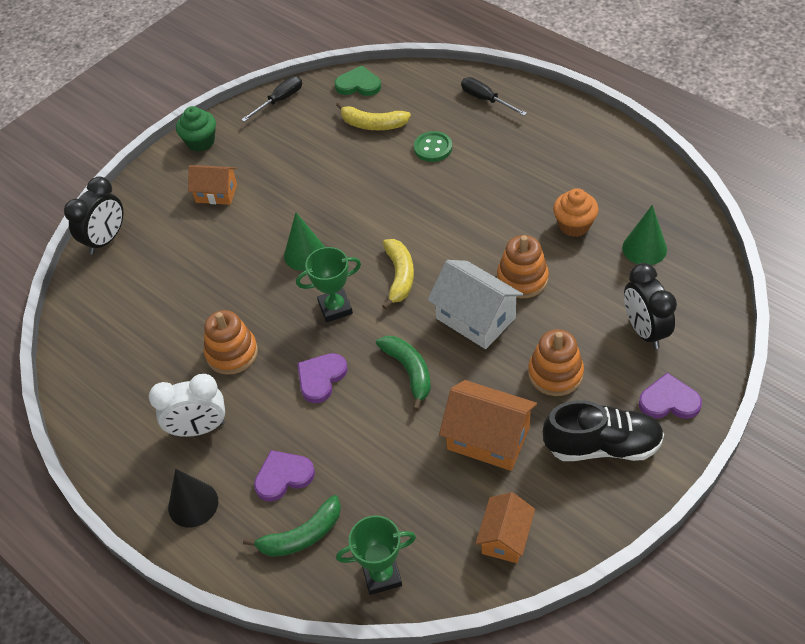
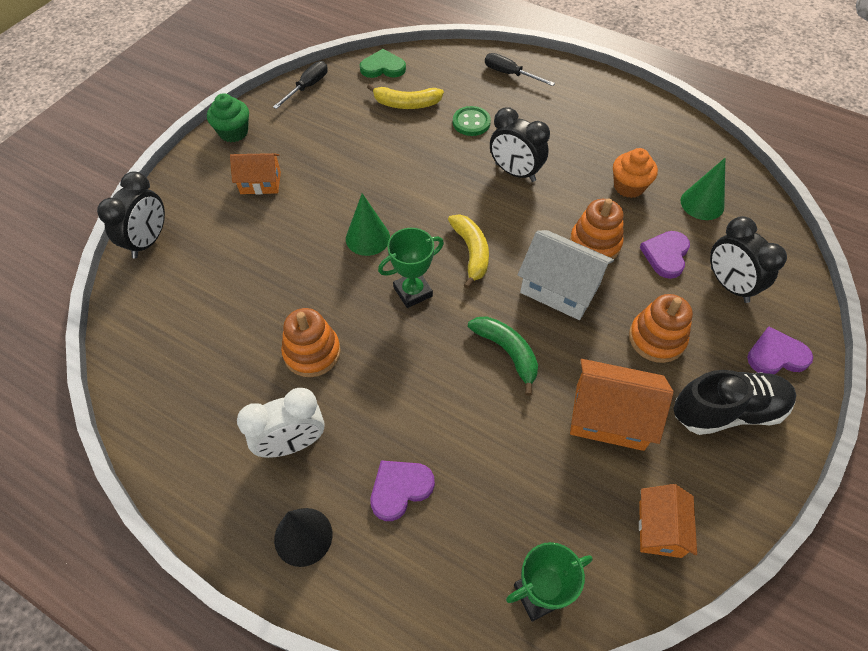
camera: 15 degrees left, 5 degrees up
(302, 536) = (437, 558): green banana -> none
(321, 378) = (415, 370): purple heart -> purple heart (666, 255)
(463, 202) = (515, 172): none -> black clock

